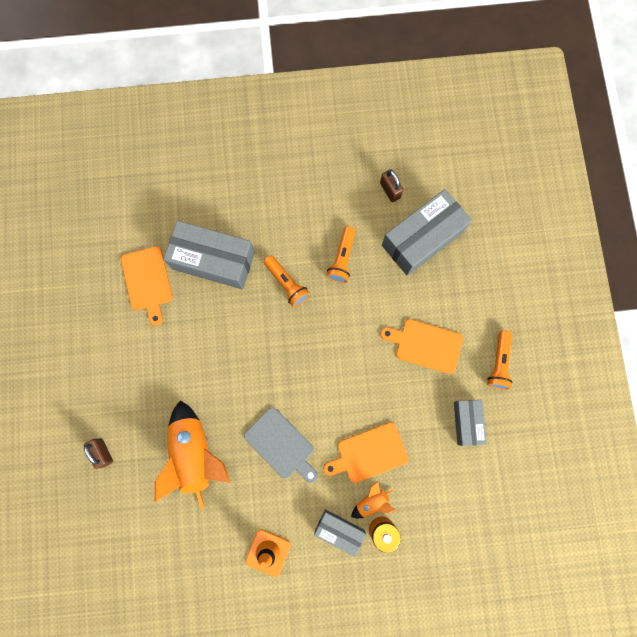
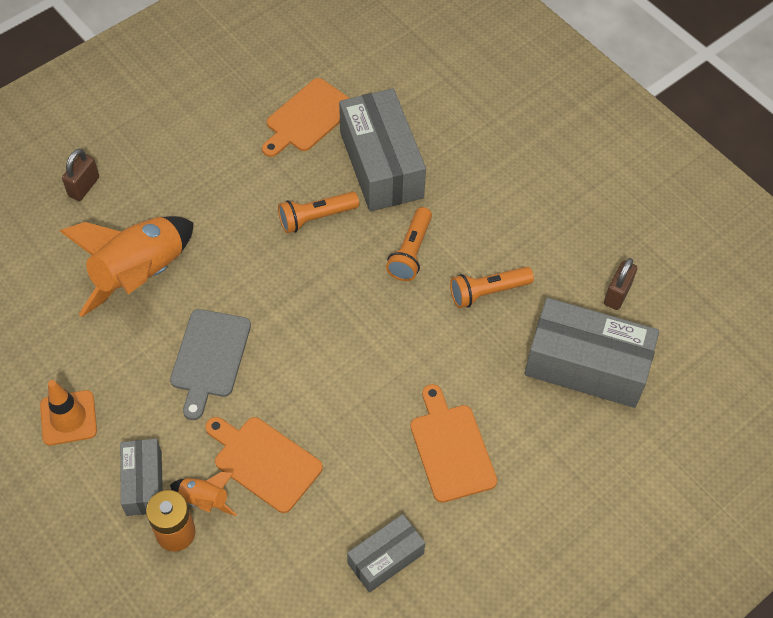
camera: 55 degrees right, 20 degrees down
(498, 363) = (494, 553): orange flashlight -> orange flashlight (316, 217)

